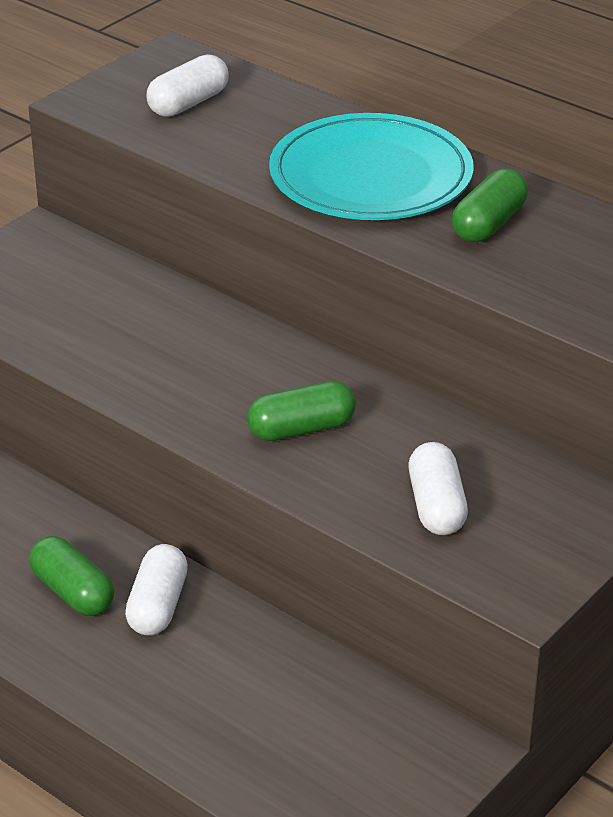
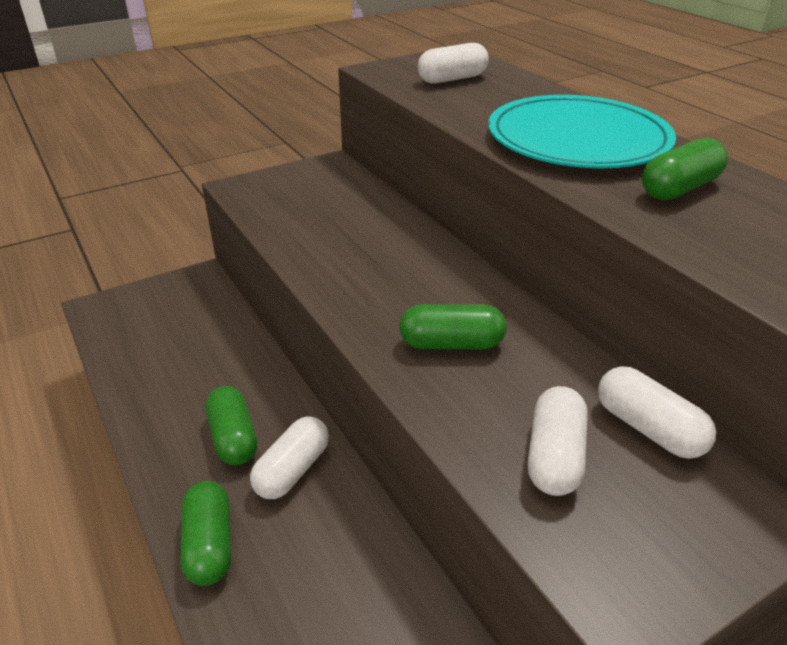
camera: 20 degrees right, 0 degrees up
(113, 689) = (209, 544): none -> green capsule
(510, 464) = (648, 428): none -> white capsule

